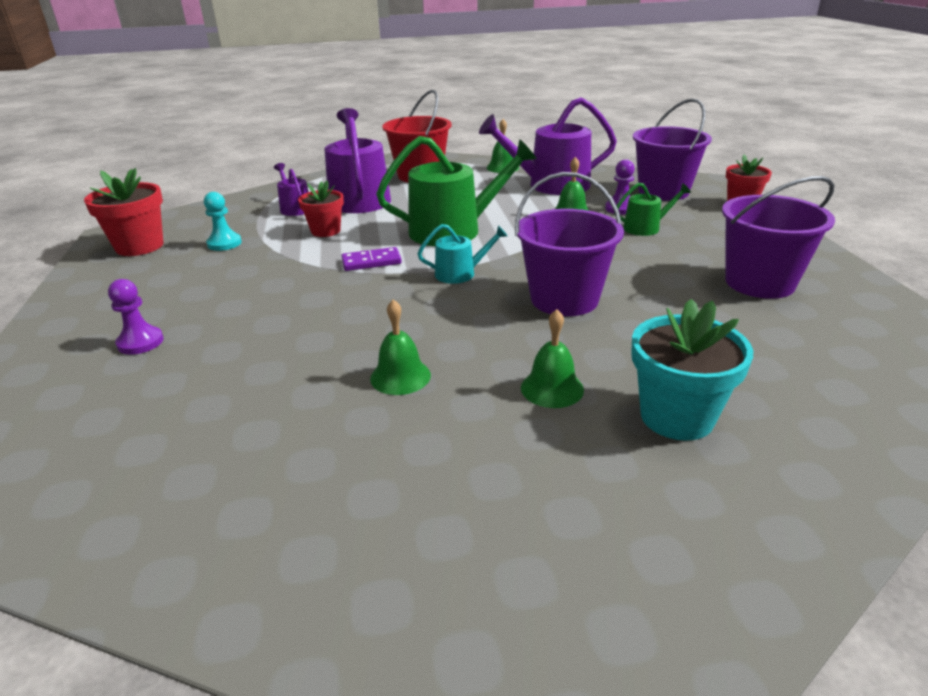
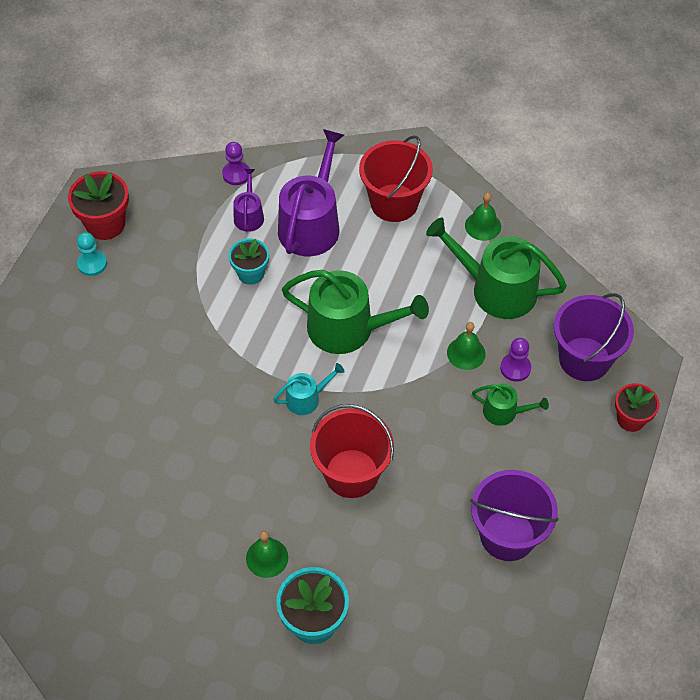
camera: 30 degrees right, 25 degrees up
(140, 342) = (62, 369): purple pawn -> purple pawn (236, 174)
(224, 243) = (167, 253): turquoise pawn -> turquoise pawn (92, 264)
(325, 231) = (251, 273): red flower pot -> turquoise flower pot
(371, 262) = (256, 345): purple domino -> none
(400, 376) = (191, 495): green bell -> none
(460, 273) = (307, 398): turquoise watering can -> turquoise watering can turned 45 degrees counterclockwise
(551, 185) = (496, 289): purple watering can -> green watering can
(564, 299) = (351, 473): purple bucket -> red bucket

